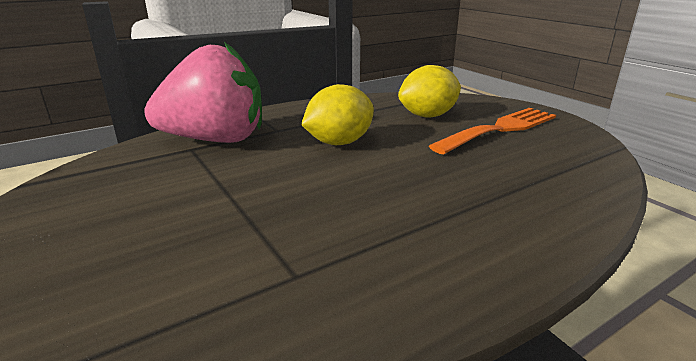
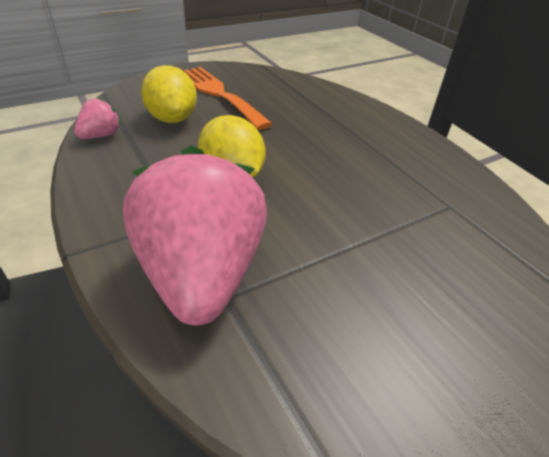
camera: 90 degrees left, 15 degrees up
(383, 99) = (101, 135): none -> pink strawberry

